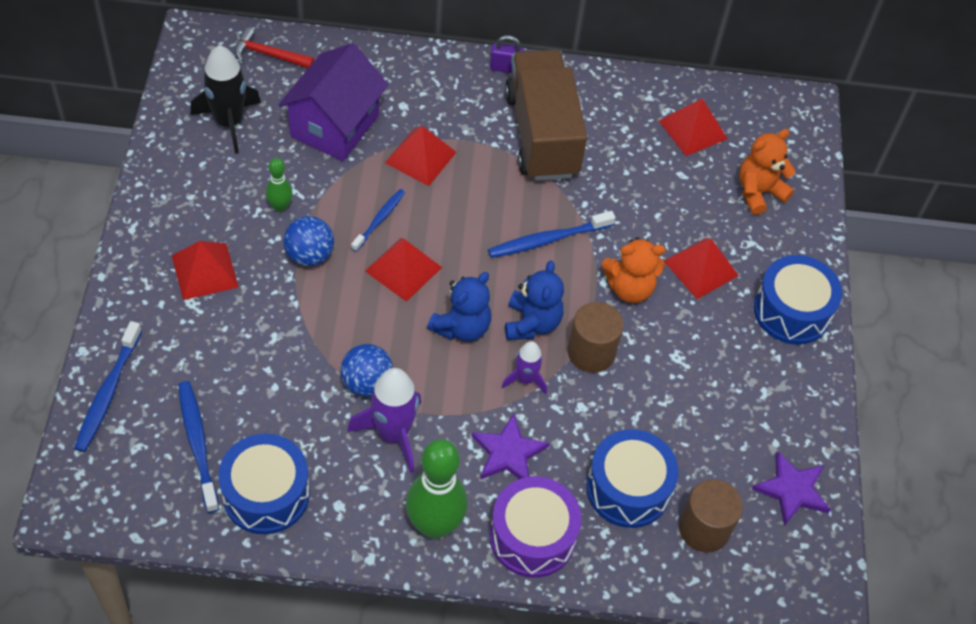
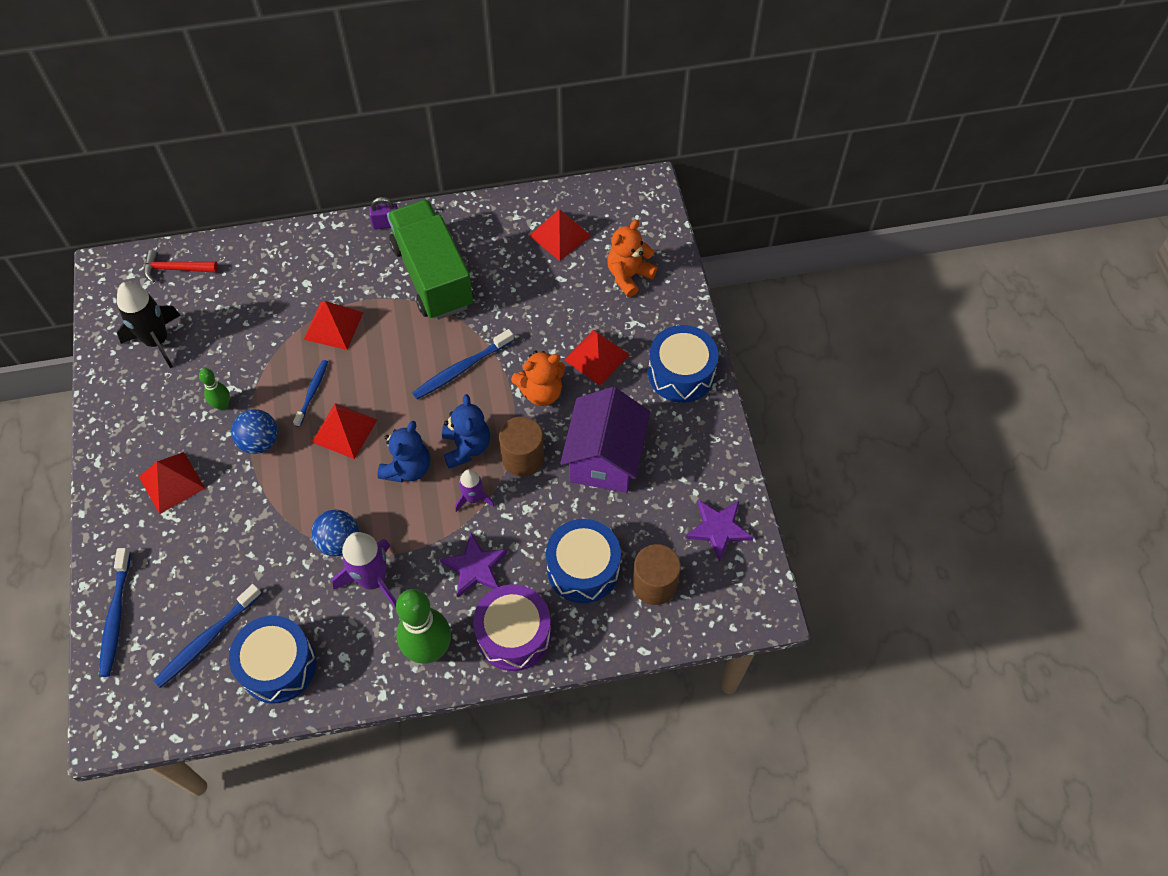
camera: 10 degrees left, 5 degrees up
(198, 444) = (207, 639): blue toothbrush -> blue toothbrush turned 105 degrees counterclockwise
(334, 126) = (251, 318): purple house -> purple house (604, 458)
(542, 134) = (433, 276): brown truck -> green truck

